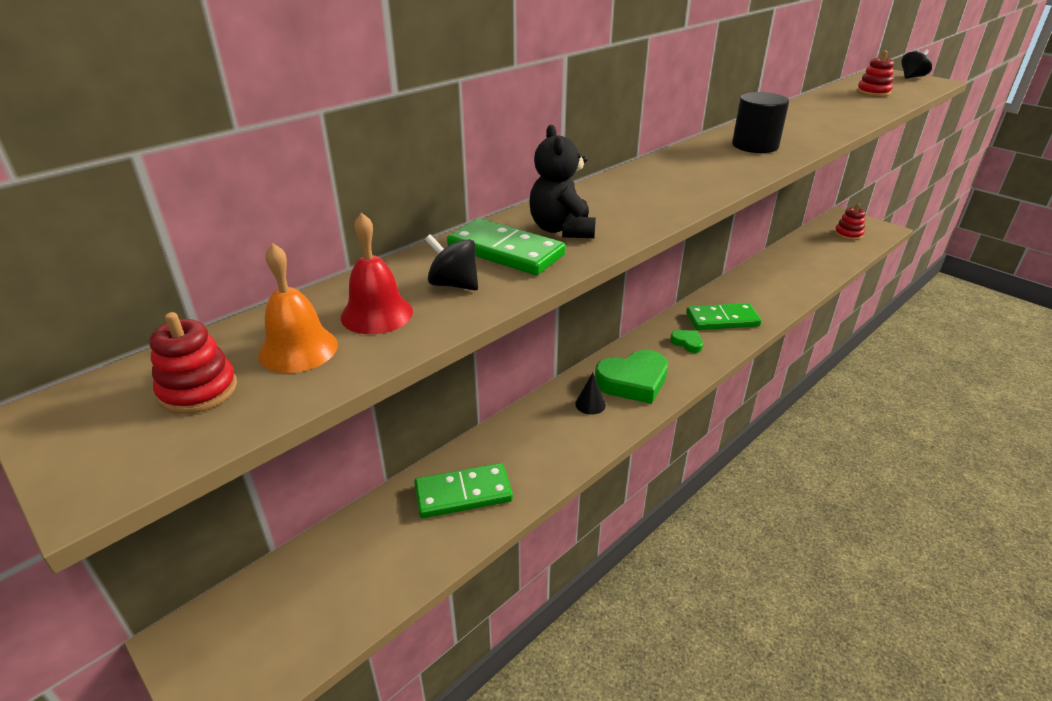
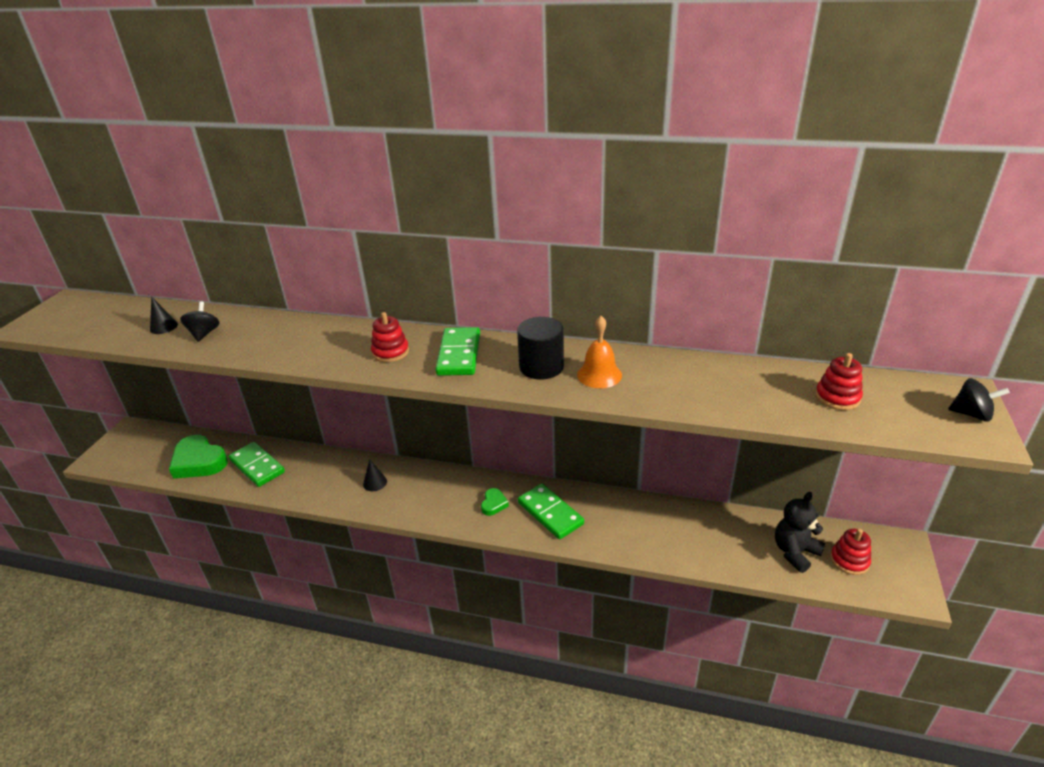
camera: 60 degrees right, 0 degrees up
(198, 390) = (86, 317): red stacking toy -> red stacking toy (390, 352)
(298, 349) = (124, 323): orange bell -> orange bell (599, 375)
(377, 314) = (164, 327): red bell -> black cone
(506, 251) = (254, 333): green domino -> green domino (459, 354)
(562, 230) = (296, 340): black teddy bear -> black teddy bear (795, 552)
(633, 381) = (417, 493): green heart -> green heart (199, 462)

